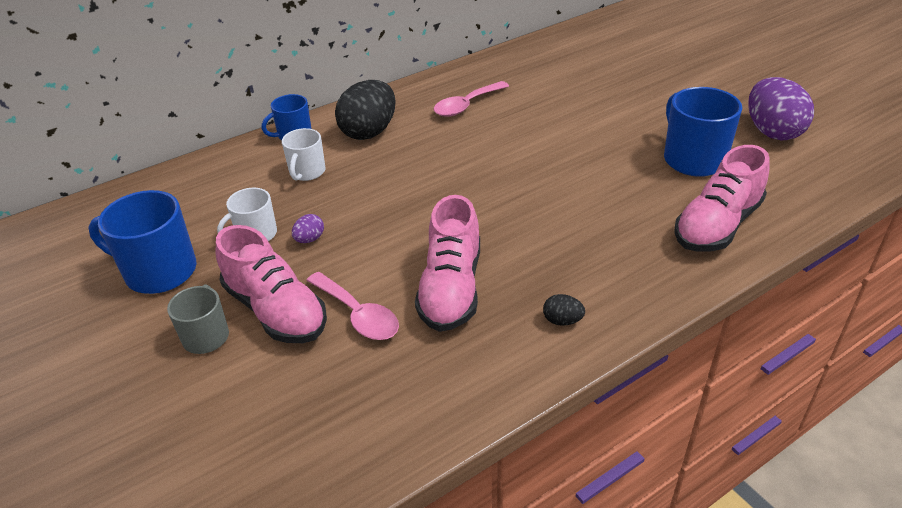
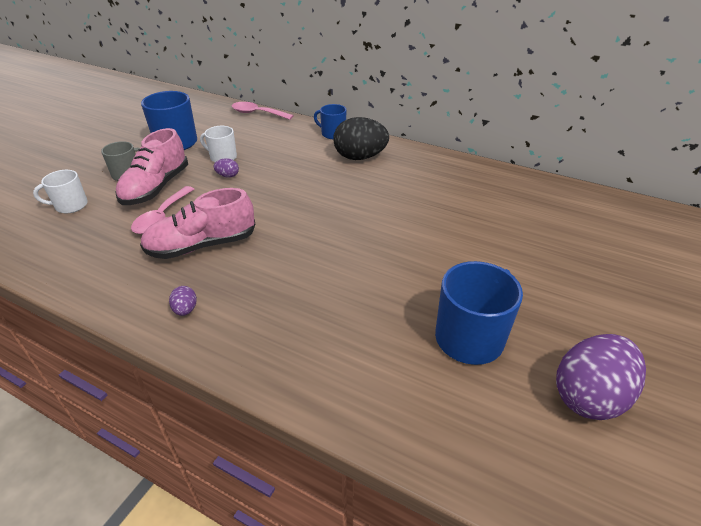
camera: 60 degrees right, 0 degrees up
(307, 172) = (296, 151): white mug -> white mug (70, 206)
(466, 105) = (433, 184): pink spoon -> pink spoon (257, 113)
(562, 321) = (185, 310): black egg -> purple egg
(717, 225) = (366, 381): pink shoe -> none

